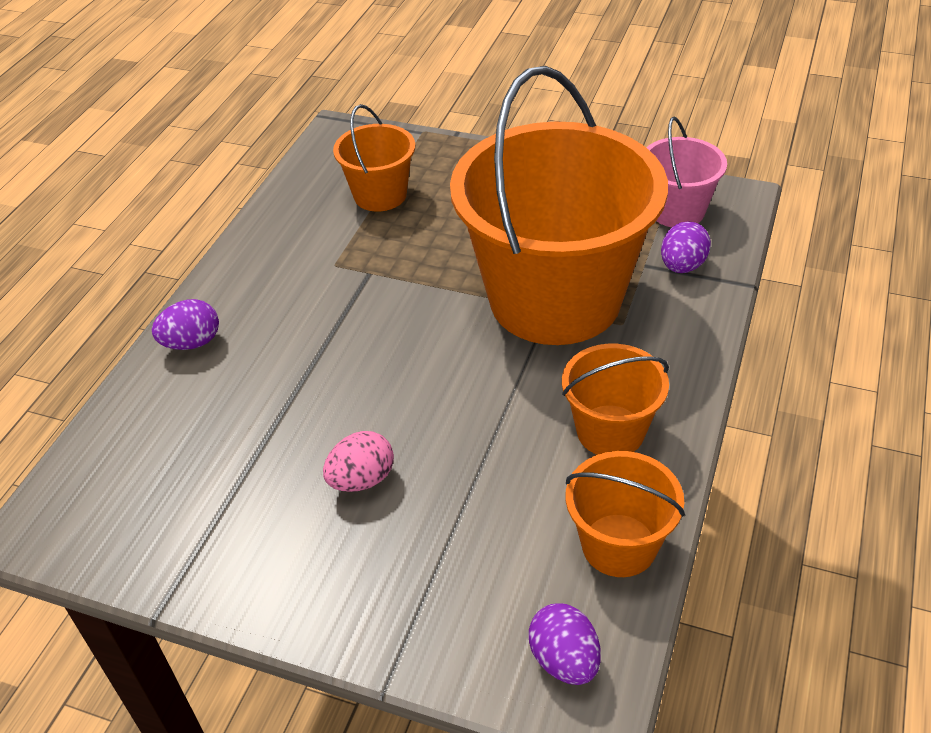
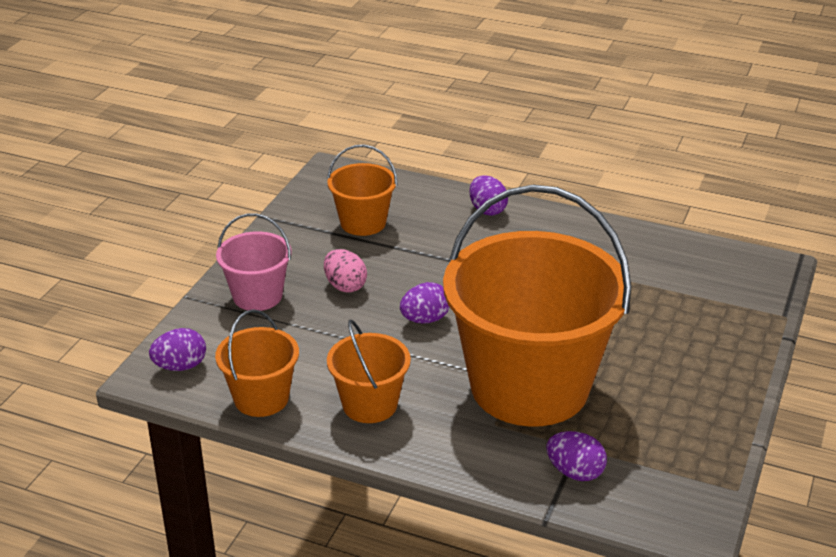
camera: 90 degrees right, 10 degrees down
(380, 195) = (675, 291): orange bucket -> orange bucket (363, 223)
(437, 391) = (425, 319): none -> purple egg
(677, 210) = (666, 480): pink bucket -> pink bucket (257, 296)

